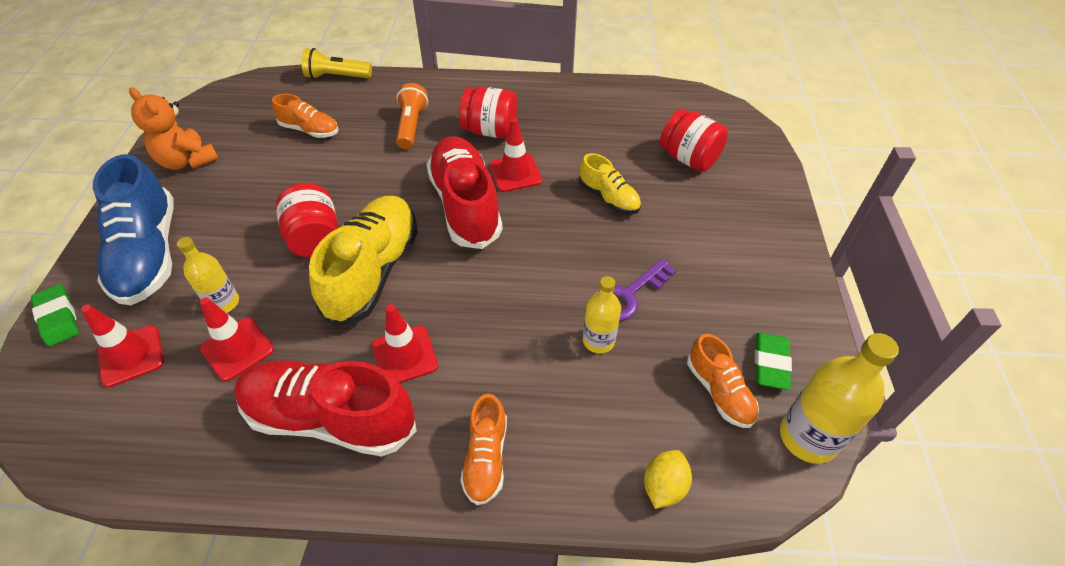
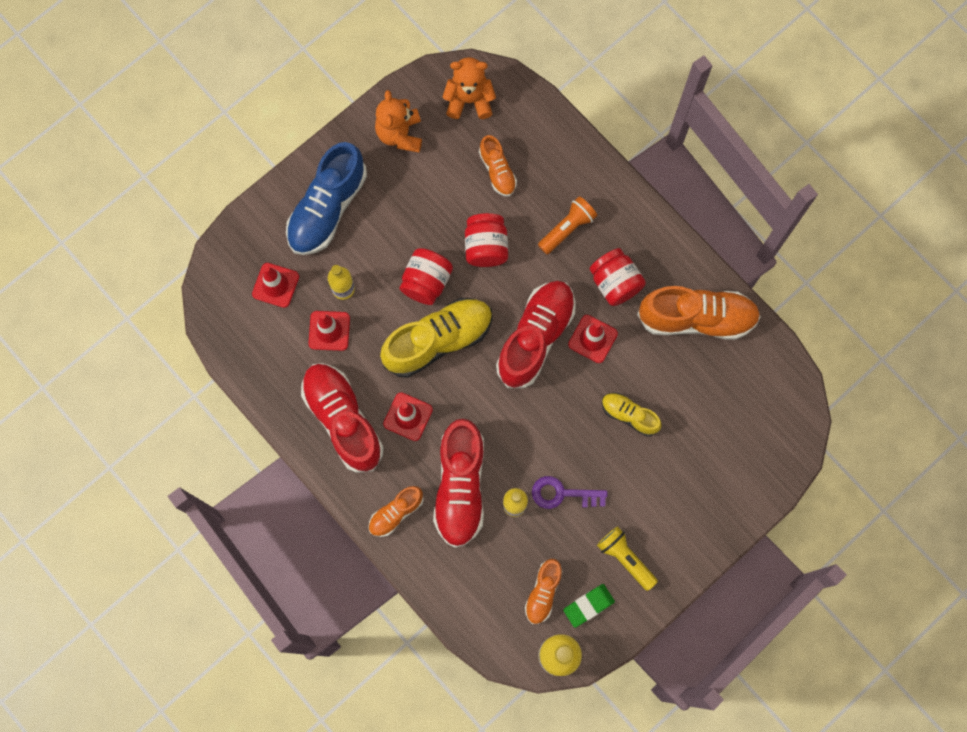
camera: 45 degrees right, 25 degrees up
(58, 318) = (255, 220): green eraser -> none
(239, 107) = (469, 100): none -> orange teddy bear
(337, 77) = (561, 123): yellow flashlight -> yellow flashlight (625, 558)
(528, 371) = (460, 487): none -> red shoe
(578, 110) = (696, 318): none -> orange shoe
(608, 198) = (629, 415): yellow shoe -> yellow shoe turned 120 degrees clockwise
(664, 486) = (462, 607): yellow lemon -> none
(689, 158) = (719, 433): red jar -> red jar (486, 247)

